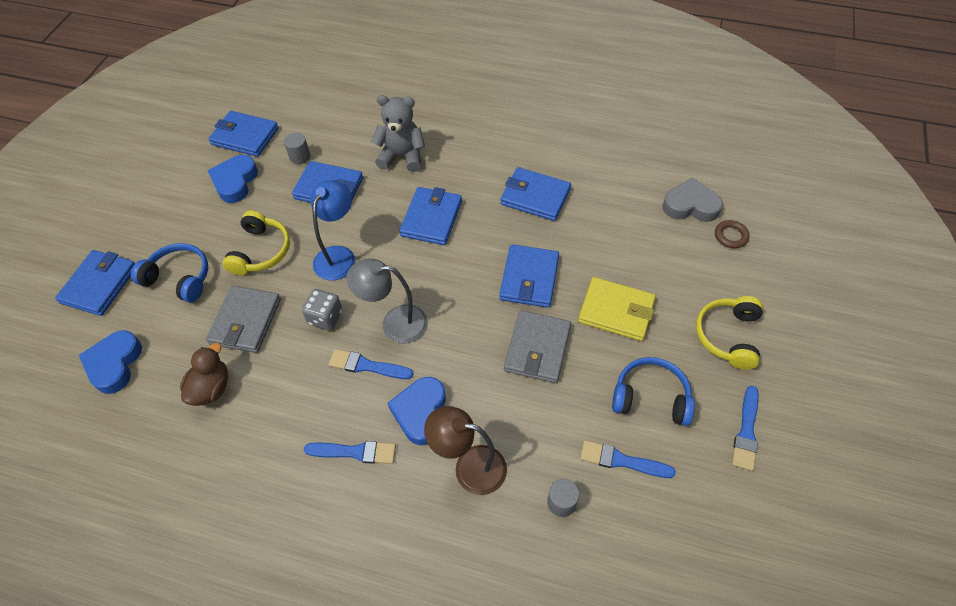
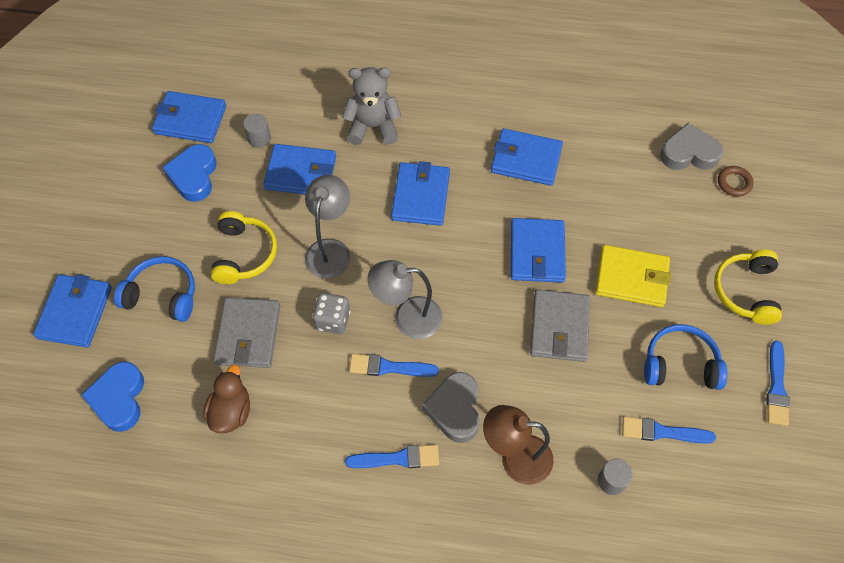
camera: 10 degrees left, 5 degrees up
(339, 255) = (330, 249): blue lamp -> grey lamp
(420, 412) = (455, 409): blue heart -> grey heart

